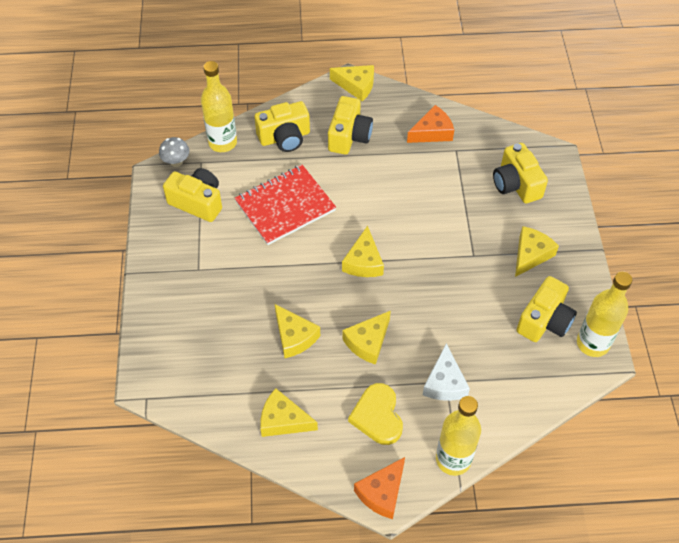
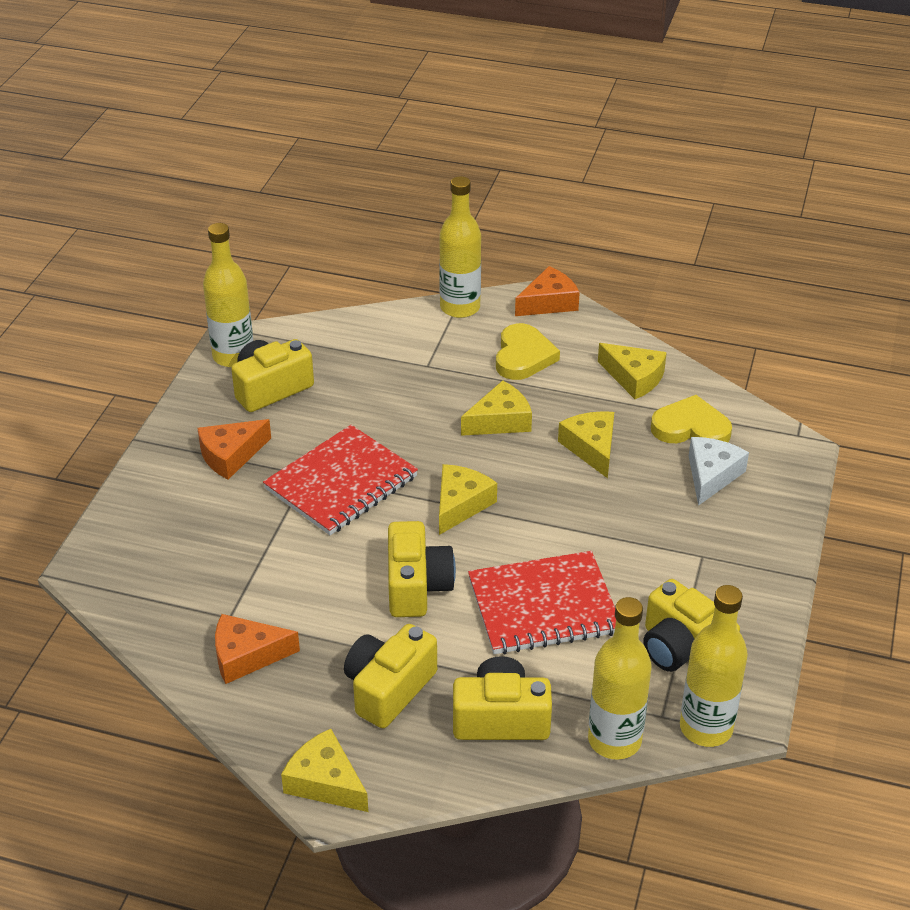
camera: 160 degrees left, 15 degrees down
(176, 162) = (706, 728): grey mushroom -> yellow bottle
(227, 379) = (691, 428): none -> yellow heart
(444, 382) = (430, 365): white cheese -> white cheese (711, 475)
(447, 255) = (341, 483): none -> red notebook
(516, 184) = (178, 543): yellow camera -> yellow camera (416, 586)
(531, 255) = (231, 455): yellow cheese -> orange cheese

